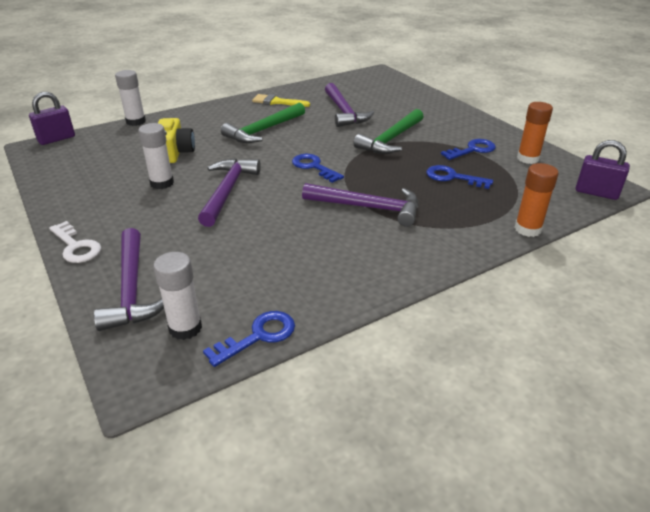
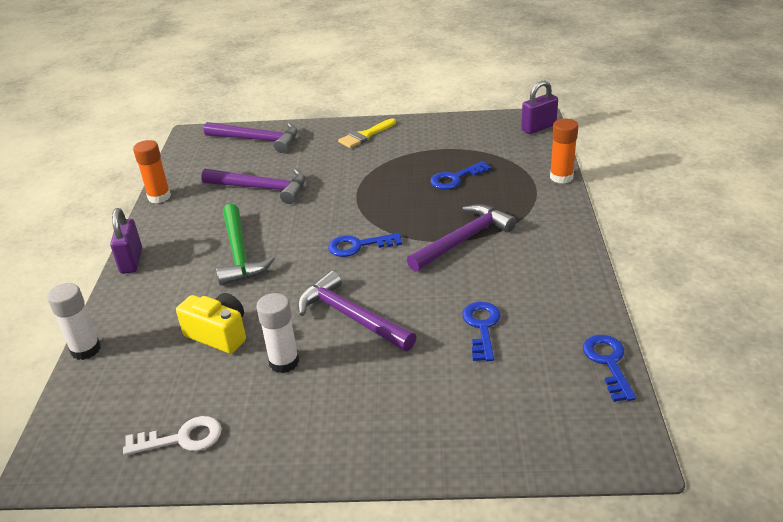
camera: 55 degrees left, 0 degrees up
(56, 139) = (45, 440): purple padlock -> purple padlock (131, 261)
(76, 246) = (365, 462): white key -> white key (181, 438)
(131, 289) = (483, 430): purple hammer -> purple hammer (257, 140)
(185, 328) = (570, 405): white glue stick -> none
(277, 102) = (178, 223): yellow brush -> yellow brush (365, 135)
(391, 139) = (353, 183): green hammer -> none
(472, 150) = (420, 150): blue key -> blue key (482, 327)
(528, 158) = (461, 132): orange glue stick -> orange glue stick (159, 197)

